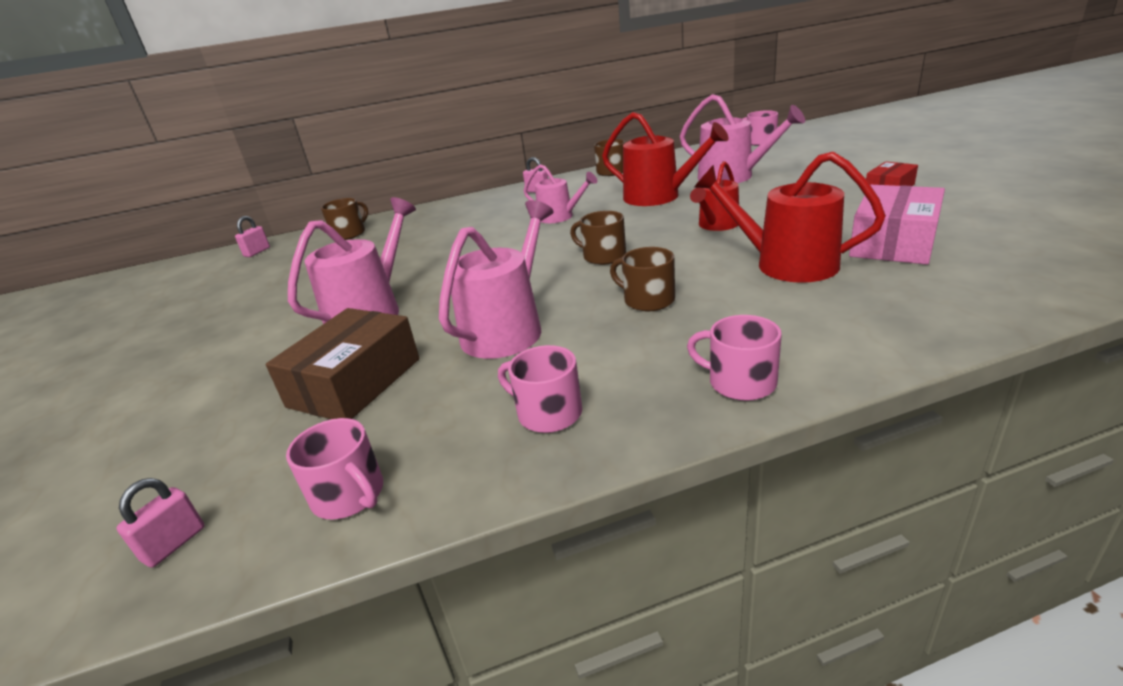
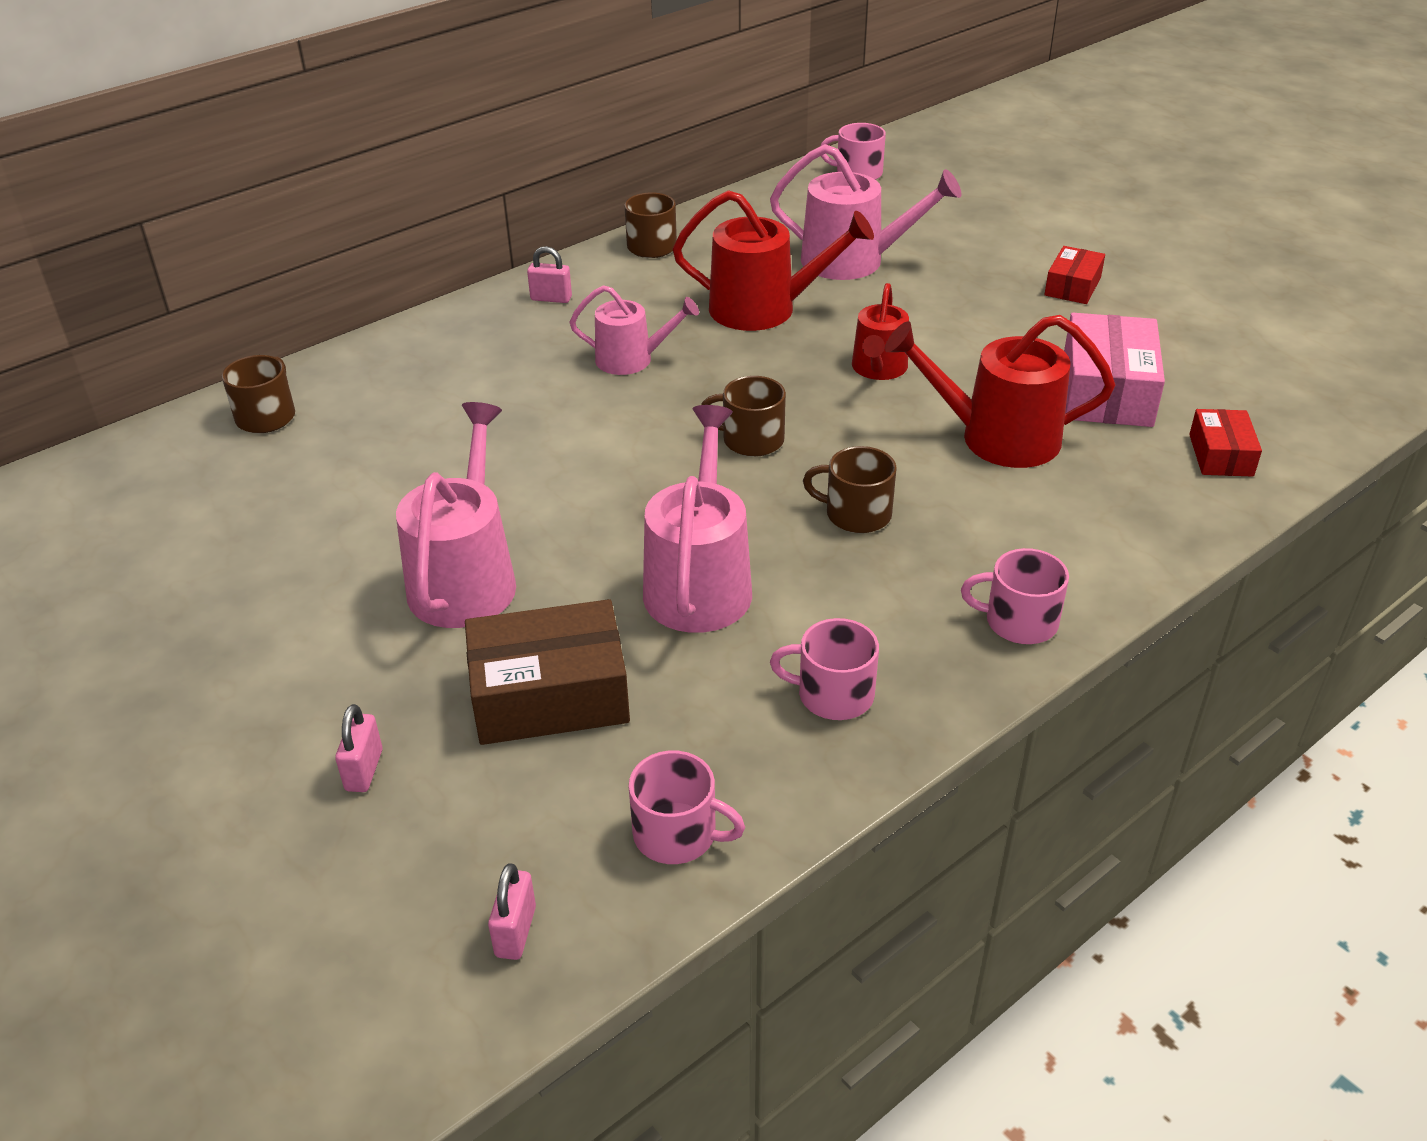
camera: 25 degrees left, 10 degrees up
(257, 252) = (111, 473): pink padlock -> pink padlock (364, 770)
(355, 382) = (550, 695): brown box -> brown box turned 75 degrees clockwise
(990, 285) = (1220, 455): none -> red box

